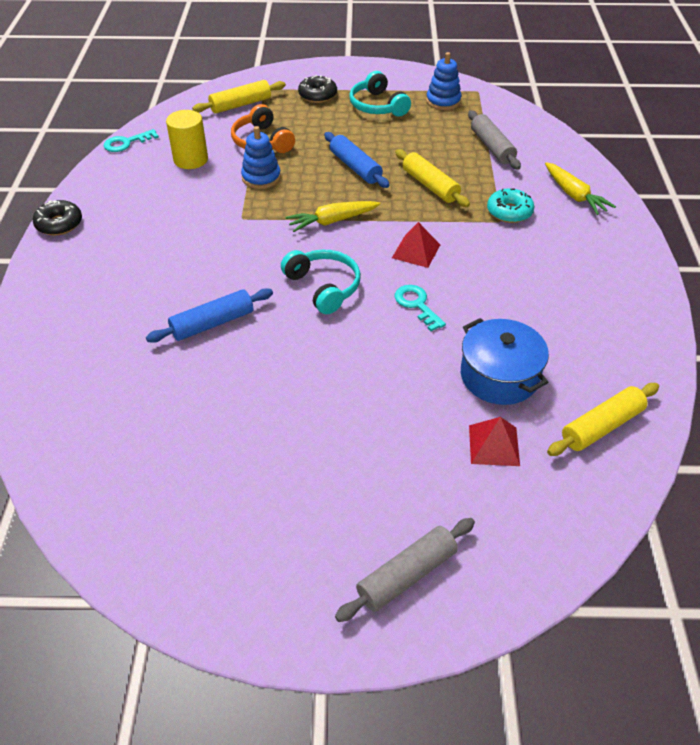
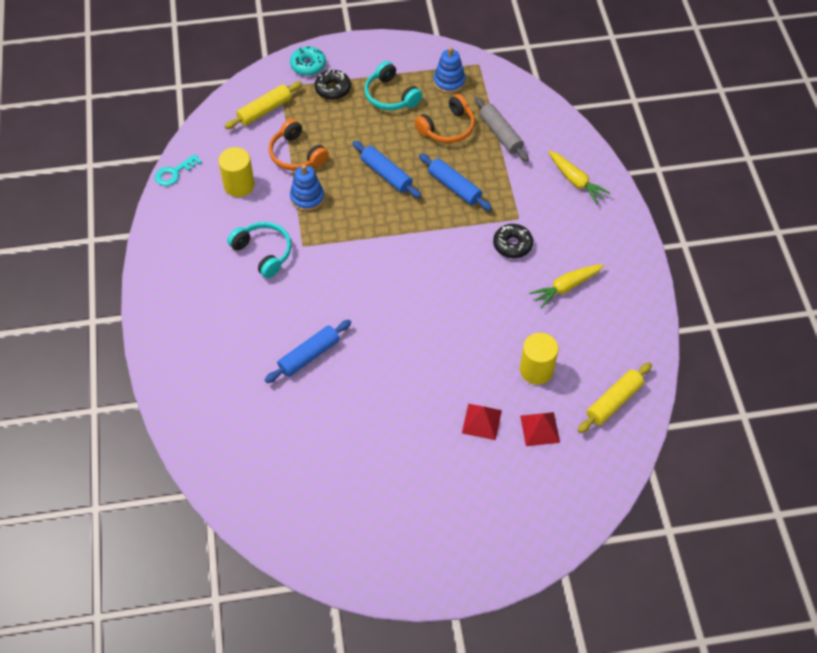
camera: 10 degrees left, 10 degrees up
(59, 224) = (149, 274): black donut -> black donut (512, 245)
(323, 287) = (388, 307): turquoise headphones -> turquoise headphones (263, 252)
(333, 221) = (380, 238): yellow carrot -> yellow carrot (566, 287)
(406, 575) = (495, 534): grey rolling pin -> none
(416, 251) = (454, 260): red pyramid -> red pyramid (481, 421)
(416, 305) = (464, 314): turquoise key -> none
(430, 186) = (454, 187): yellow rolling pin -> blue rolling pin
(433, 136) = (447, 128): none -> orange headphones
(499, 376) = (536, 370): blue pot -> yellow cylinder
(509, 212) = (524, 207): turquoise donut -> turquoise donut (308, 65)

